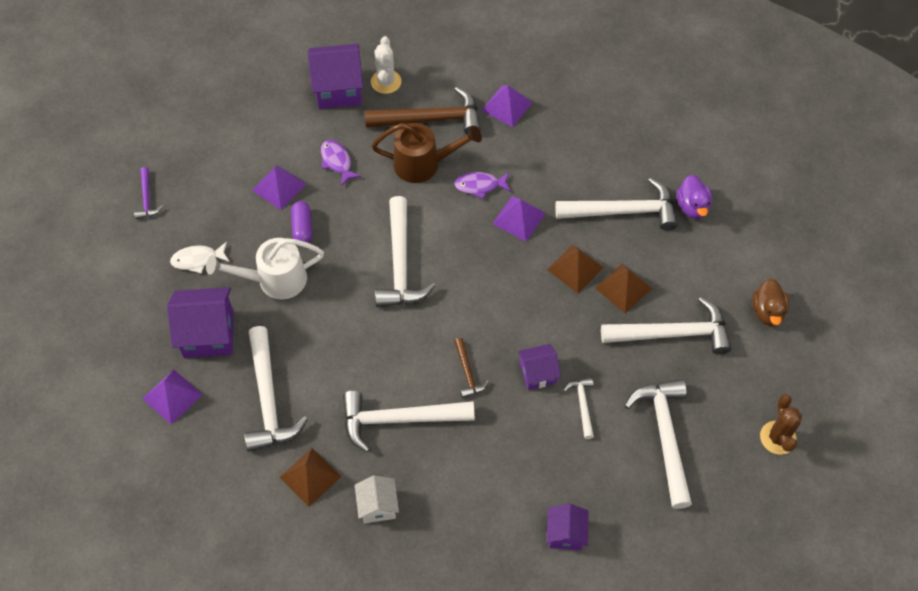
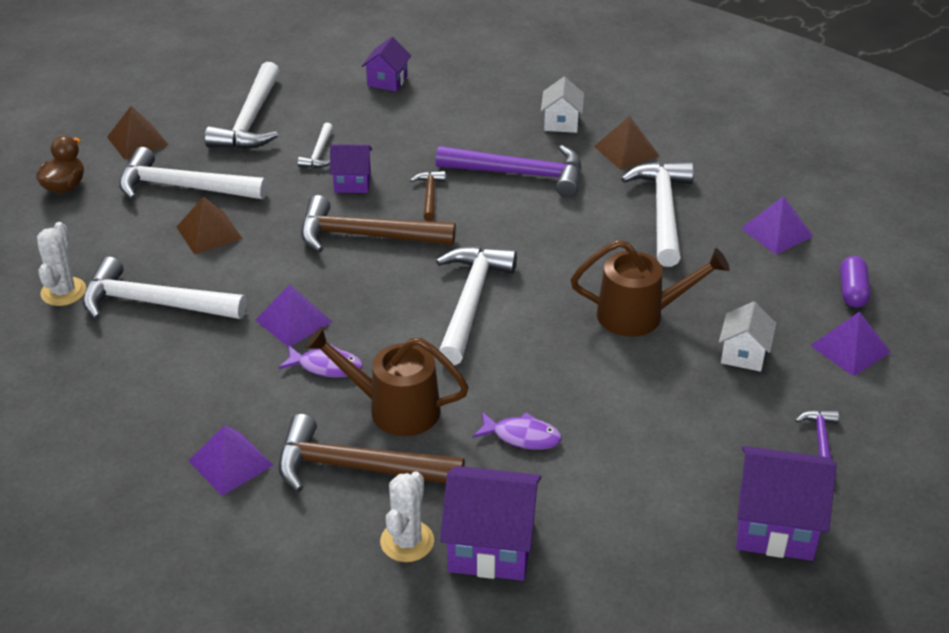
camera: 165 degrees left, 20 degrees down
(197, 260) = (743, 354): white fish -> white house
(208, 334) = (731, 278): purple house -> purple house (775, 526)
(274, 280) = (641, 315): white watering can -> brown watering can
(279, 187) = (617, 420): purple pyramid -> purple pyramid (850, 349)
(302, 228) = (592, 364): purple capsule -> purple capsule (852, 291)
(337, 162) = (522, 436): purple fish -> purple fish turned 60 degrees counterclockwise
(400, 419) = (519, 174): white hammer -> purple hammer
(500, 313) = (367, 236): none -> brown hammer
(575, 268) = (254, 259): brown pyramid -> brown pyramid (137, 141)
(692, 207) = (63, 292): purple duck -> white cactus
(777, 438) = (141, 103): brown cactus -> none

